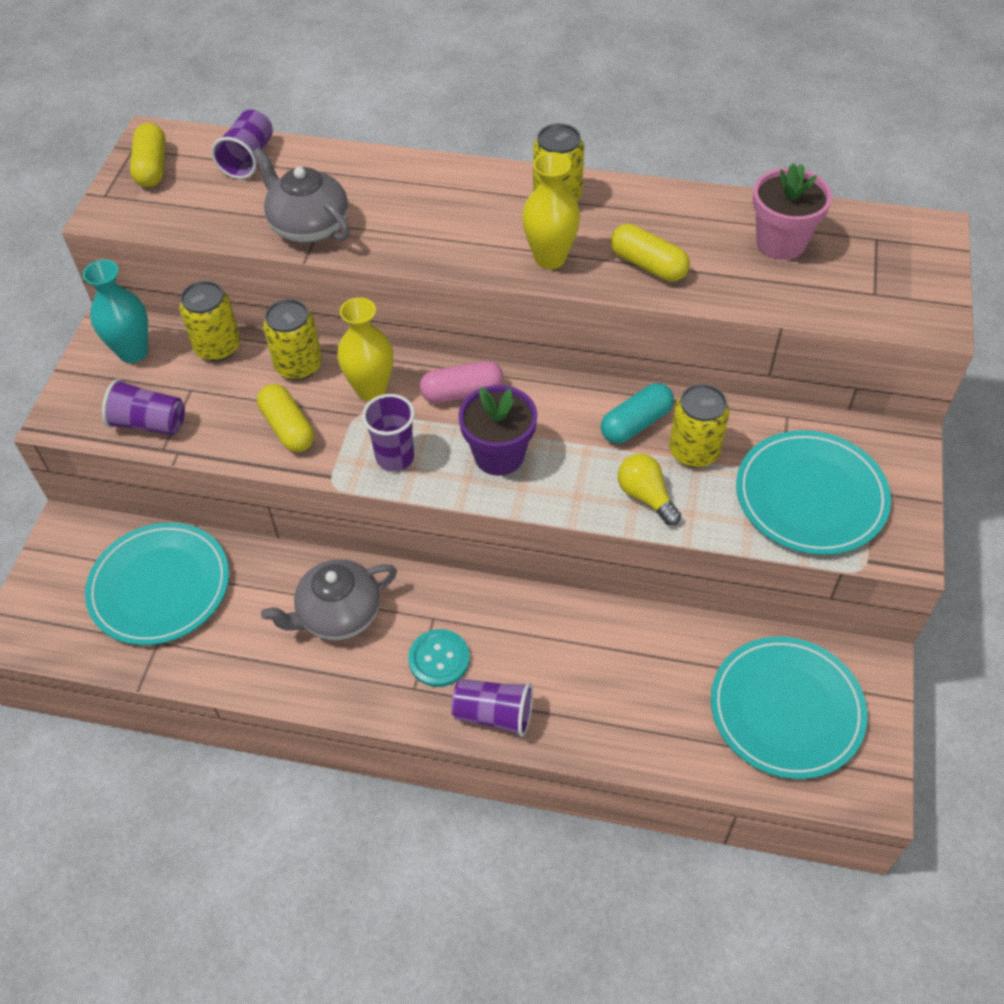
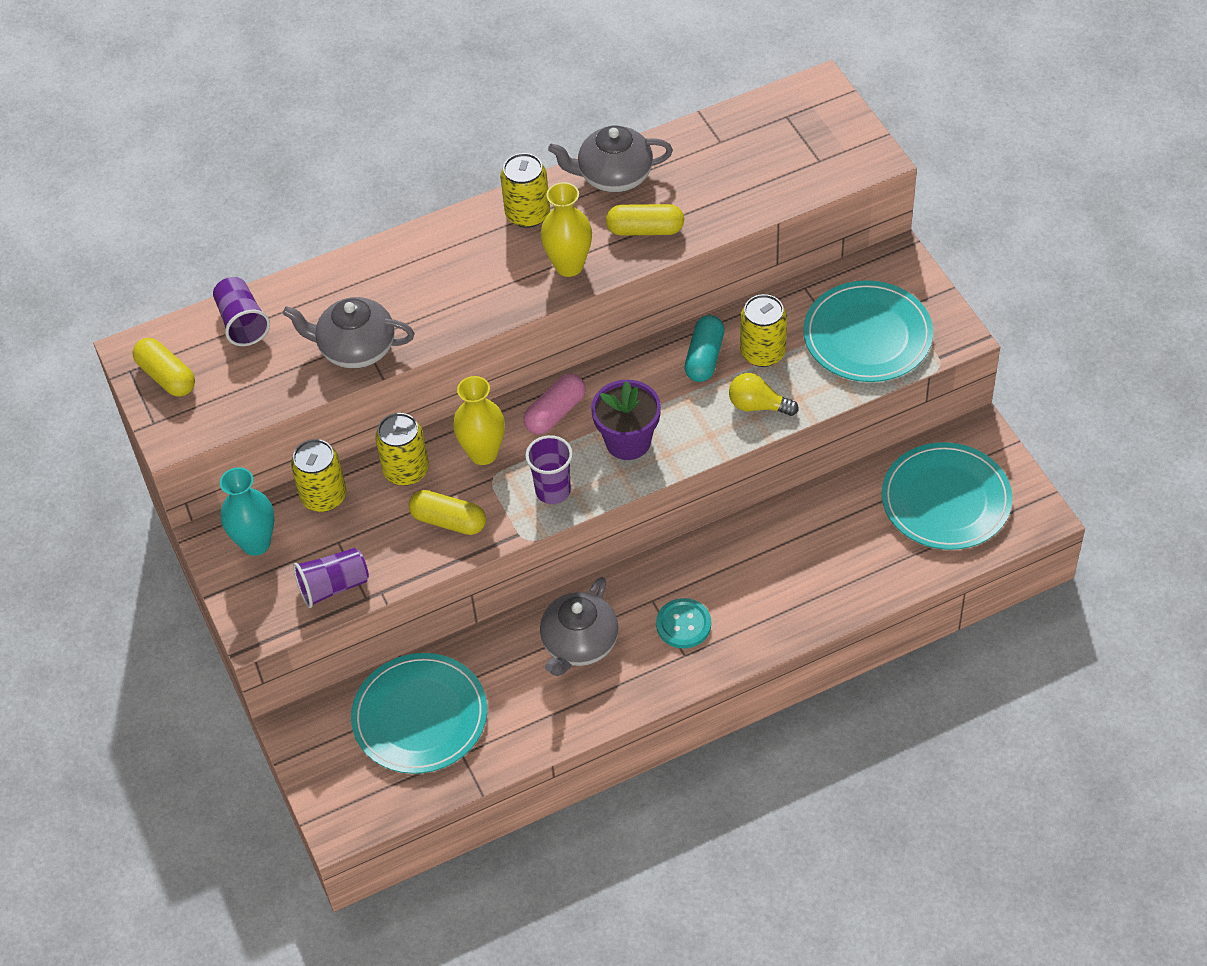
camera: 35 degrees left, 0 degrees up
(494, 714) = (756, 634): purple cup -> none
(663, 206) = (614, 176): none -> grey teapot
(781, 242) = (723, 157): pink flower pot -> none

